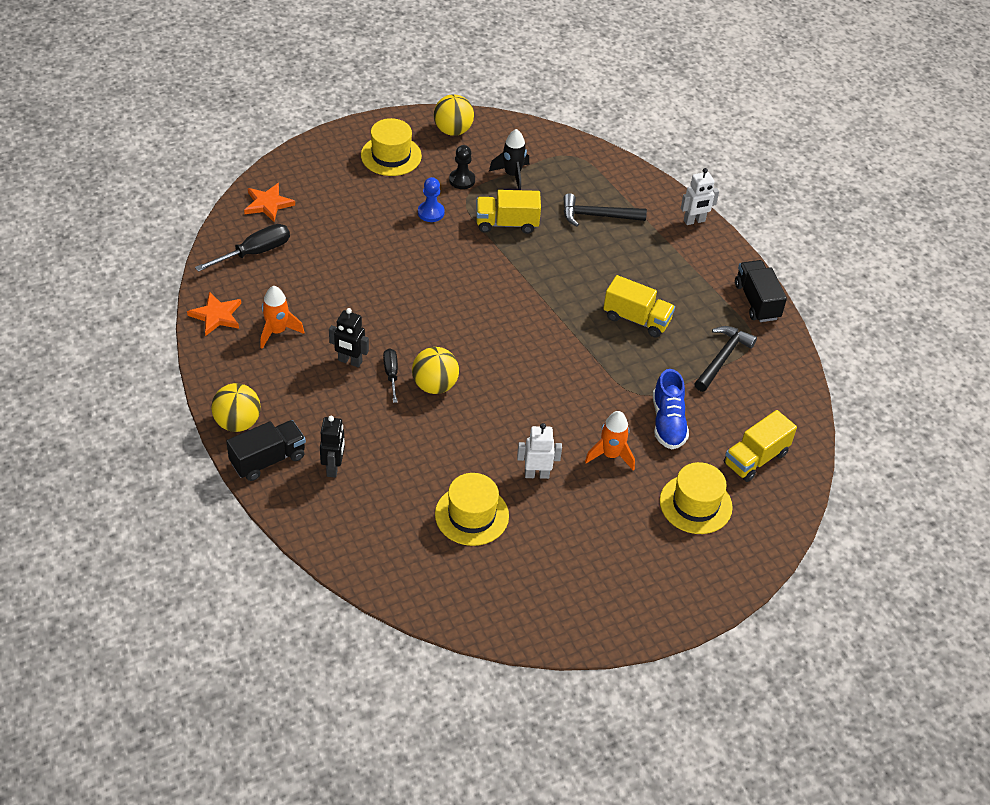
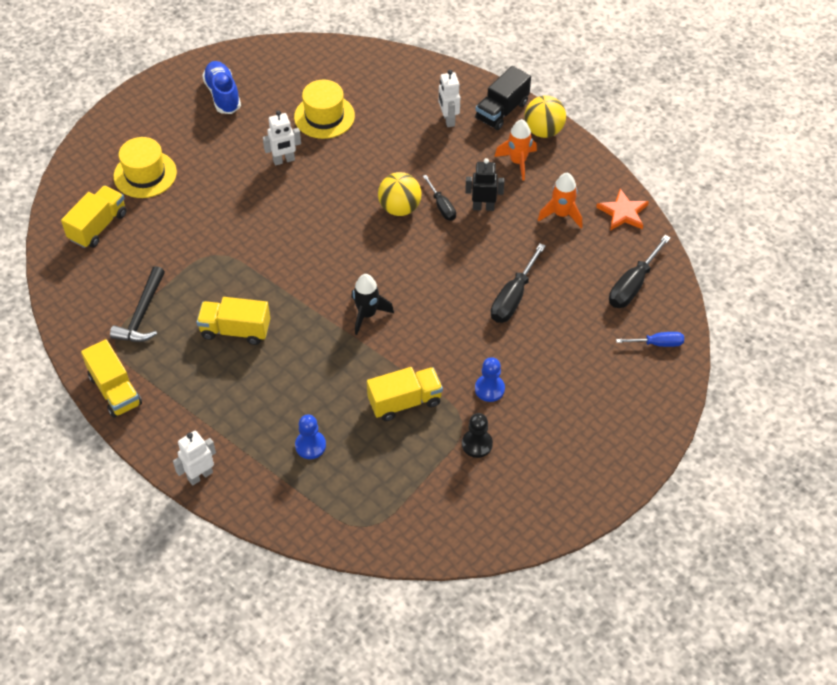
camera: 165 degrees right, 5 degrees up
(268, 204) = (657, 343): orange star -> blue screwdriver
(333, 467) = (448, 120): black robot -> white robot
(369, 274) = (513, 297): none -> black screwdriver
(391, 155) = (570, 452): yellow hat -> none
(453, 130) = (520, 515): yellow ball -> none
(512, 175) = (424, 471): black rocket -> black rocket (367, 314)
(597, 216) = (310, 445): black hammer -> blue pawn
(611, 455) = (226, 193): orange rocket -> orange rocket (518, 162)
(668, 422) = (182, 236): blue shoe -> blue shoe (223, 95)
(757, 301) = (115, 390): black truck -> yellow truck

